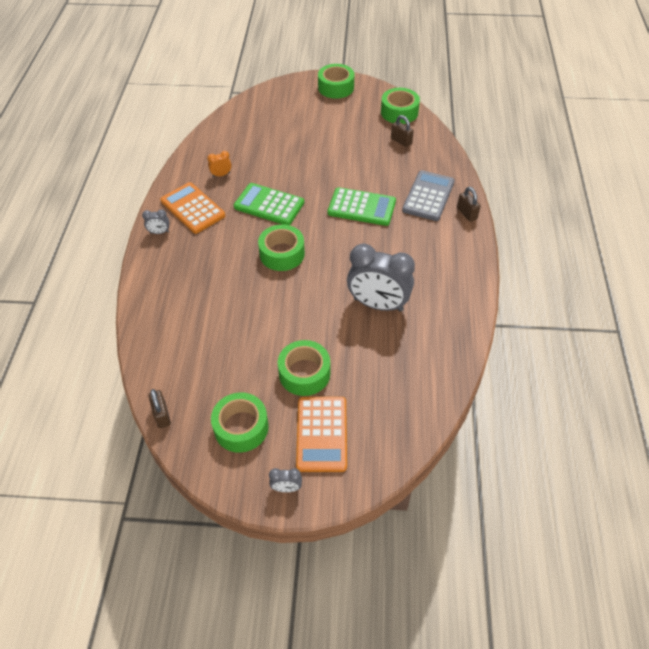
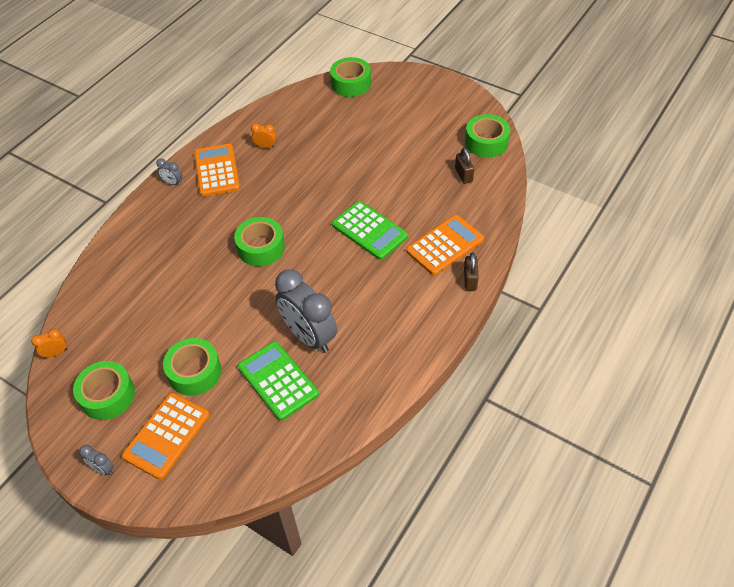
camera: 30 degrees right, 0 degrees up
(162, 415) = (56, 353): brown padlock -> orange clock
(269, 205) = (285, 194): green calculator -> green calculator (278, 380)
(336, 87) = (442, 92): green tape -> green tape (351, 83)
(428, 196) = (445, 245): grey calculator -> orange calculator

